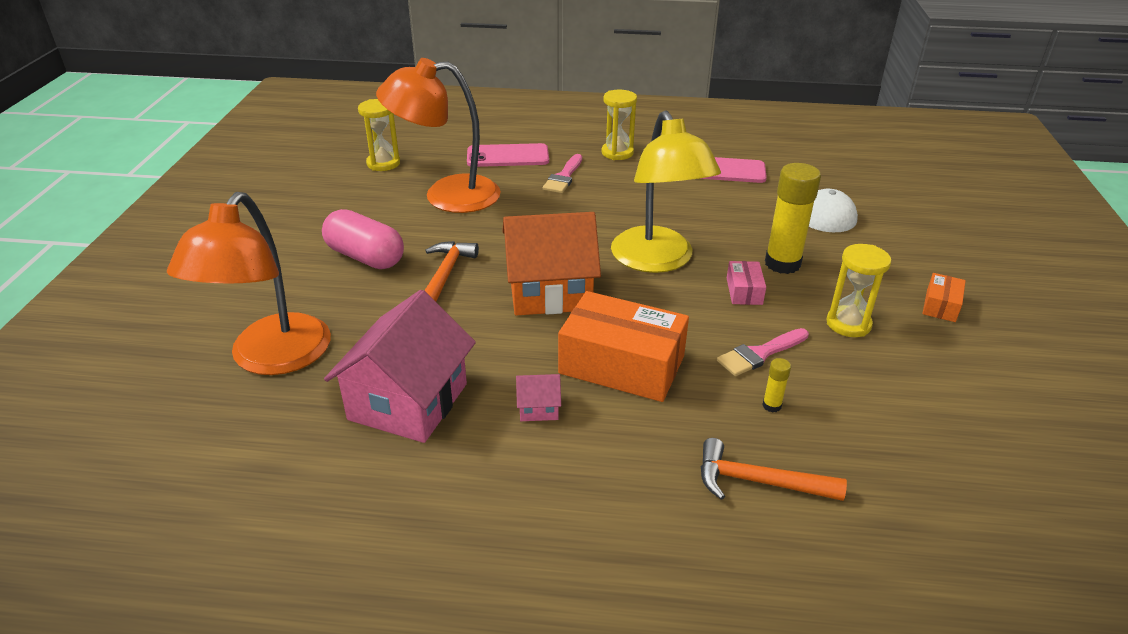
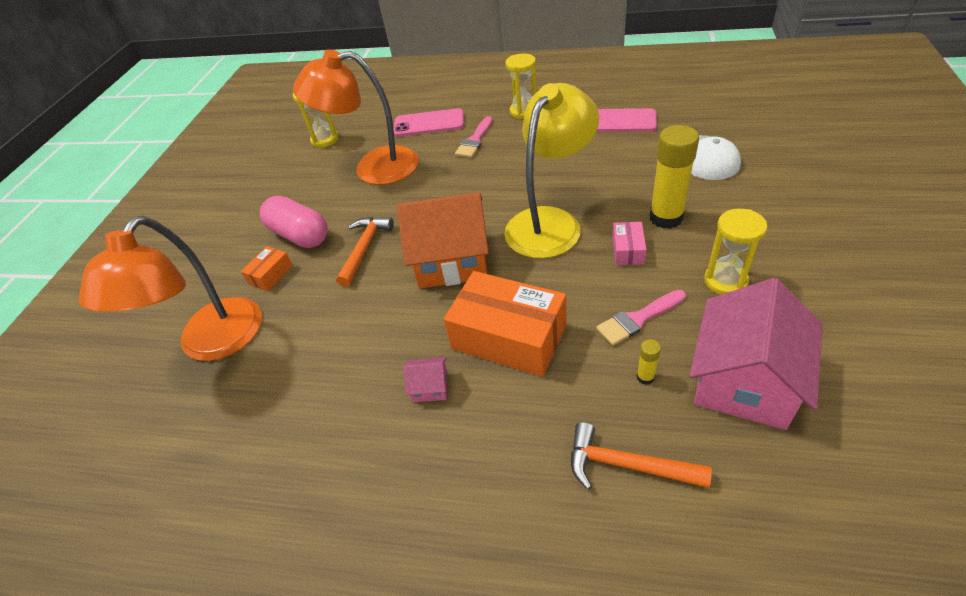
camera: 10 degrees right, 10 degrees up
(408, 401) = (319, 384): pink house -> pink house (744, 381)
(657, 260) = (550, 222): yellow lamp -> yellow lamp turned 135 degrees counterclockwise
(940, 306) = (818, 255): orange box -> orange box (270, 274)

